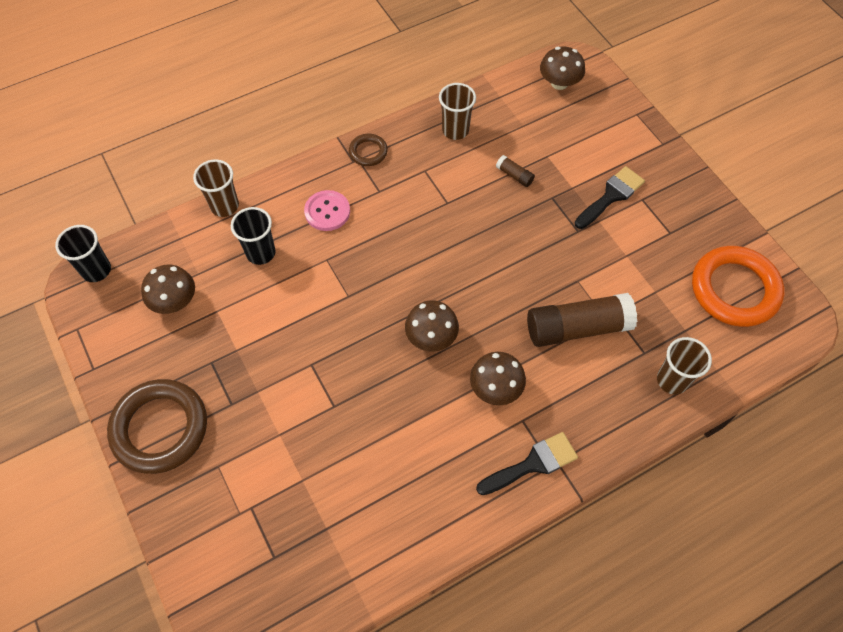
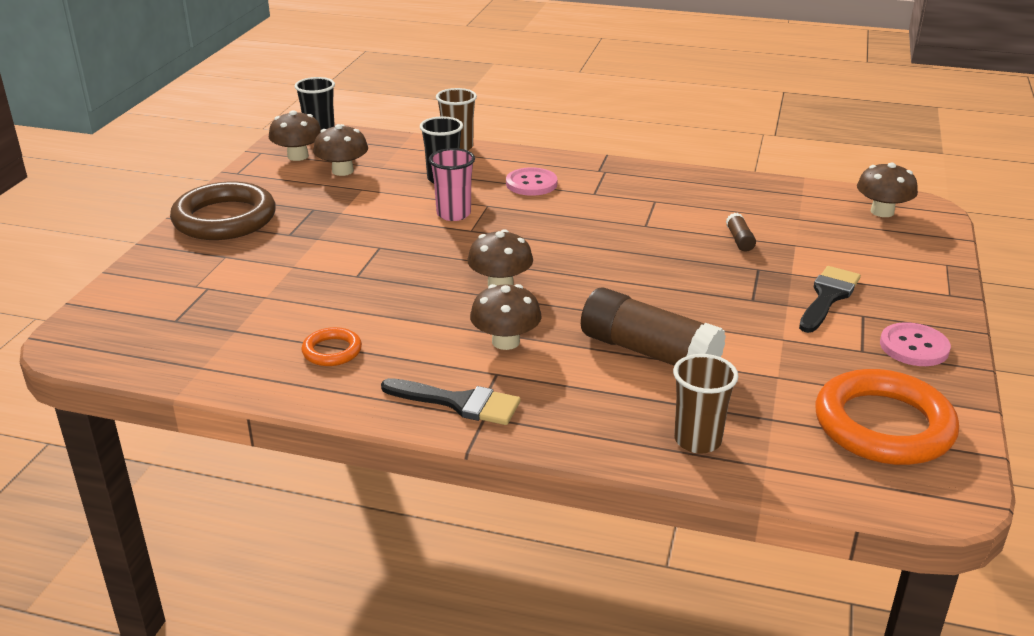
camera: 45 degrees right, 30 degrees down
(115, 310) = (298, 156): none -> brown mushroom
(316, 288) = (453, 214): none -> pink cup
(368, 152) = (620, 171): brown ring -> none
(410, 489) = (332, 351): none -> orange ring
(455, 130) = (722, 193): brown cup -> none
(611, 196) = (828, 297): black brush -> black brush turned 60 degrees counterclockwise
(689, 208) = (914, 347): none -> pink button

